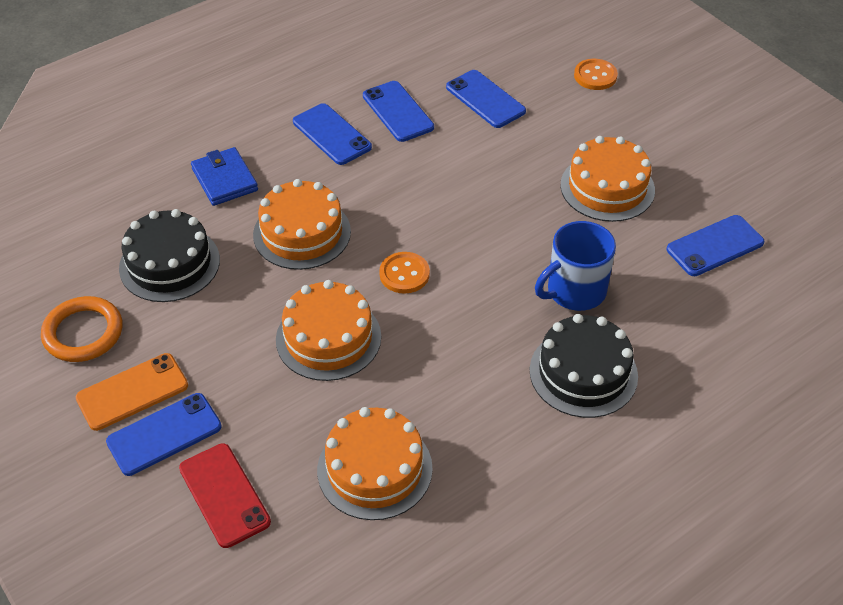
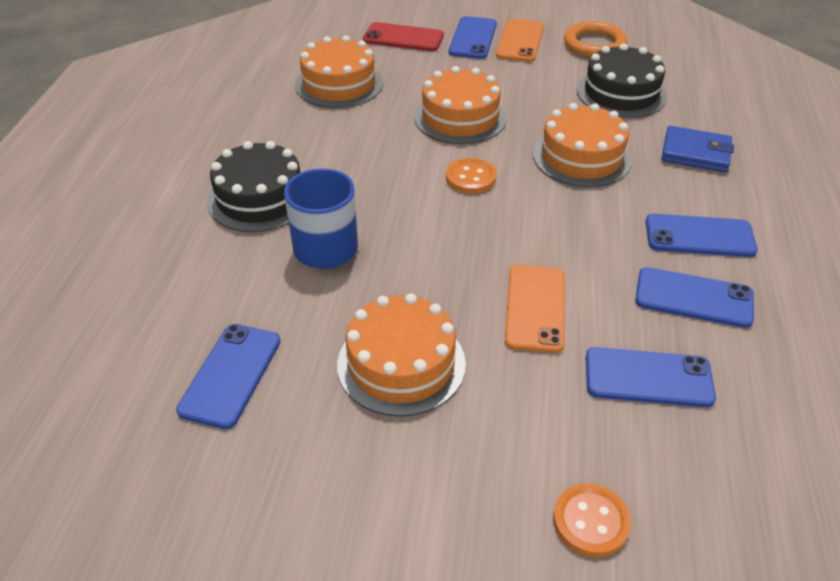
camera: 135 degrees right, 5 degrees down
(492, 164) = (535, 308): none -> orange phone

